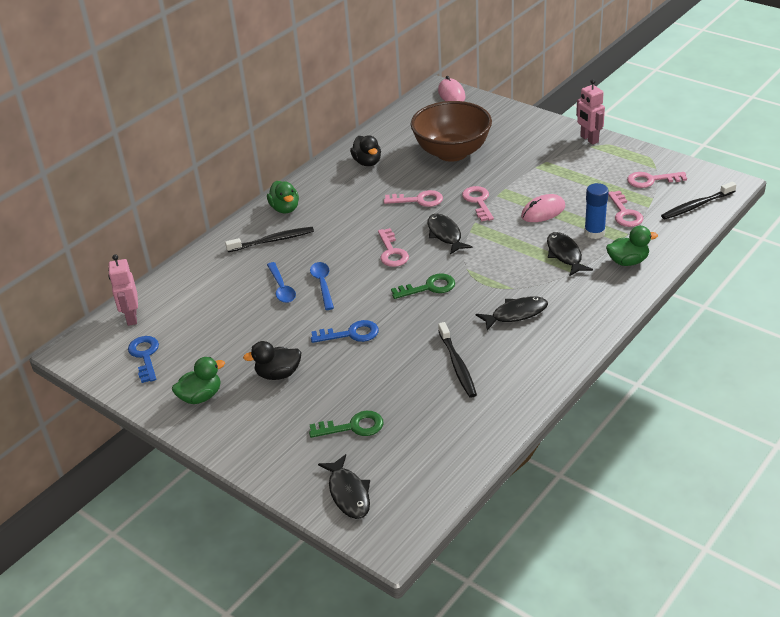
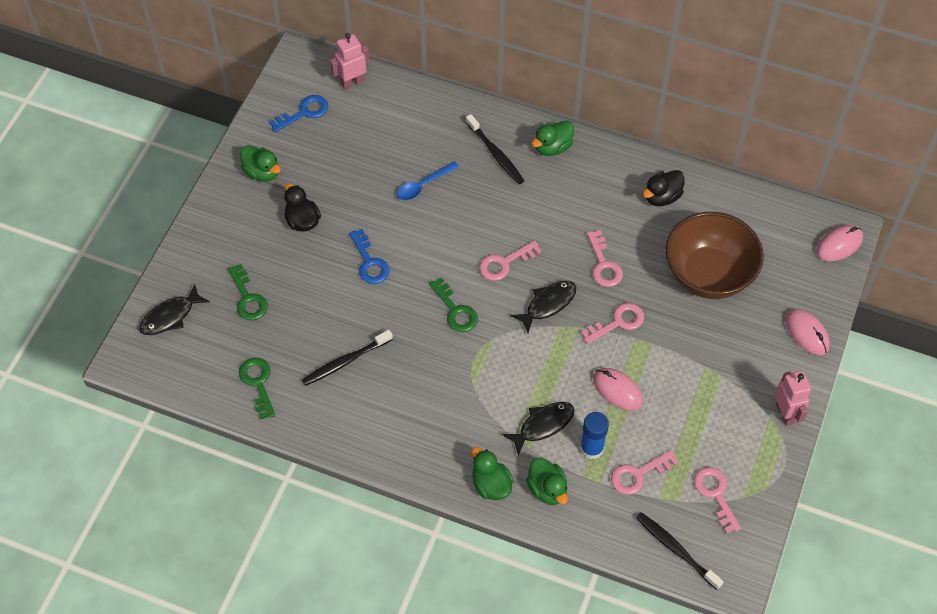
camera: 70 degrees right, 20 degrees up
(323, 284) = (437, 218): blue spoon -> none
(460, 431) = (258, 383): none -> green key
(516, 314) = (432, 397): black fish -> none
(522, 119) = (807, 333): none -> pink mouse
(589, 139) = (785, 414): pink robot -> pink robot turned 120 degrees clockwise
(616, 292) = (491, 485): none -> green duck

